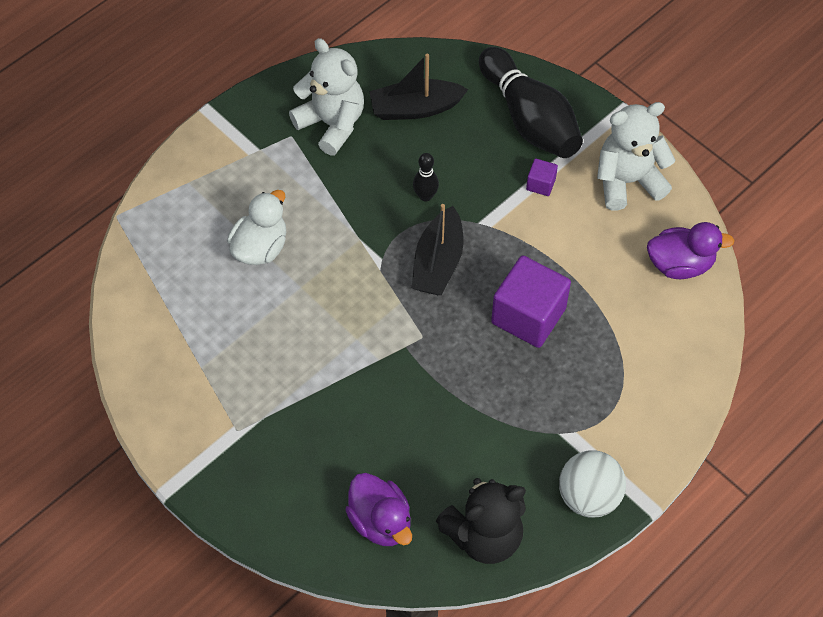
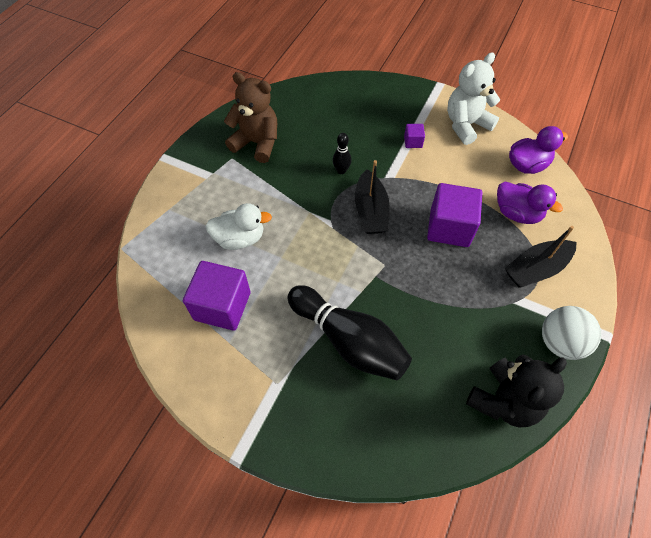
camera: 20 degrees left, 0 degrees up
(209, 323) = (222, 306): none -> purple cube
(260, 247) = (240, 238): white duck -> white duck turned 75 degrees clockwise
(332, 124) = (257, 143): white teddy bear -> brown teddy bear
(380, 521) = (421, 418): purple duck -> purple duck (517, 213)
(415, 108) = (309, 119): black boat -> black boat (536, 269)
(529, 119) = (385, 106): black bowling pin -> black bowling pin (349, 341)

